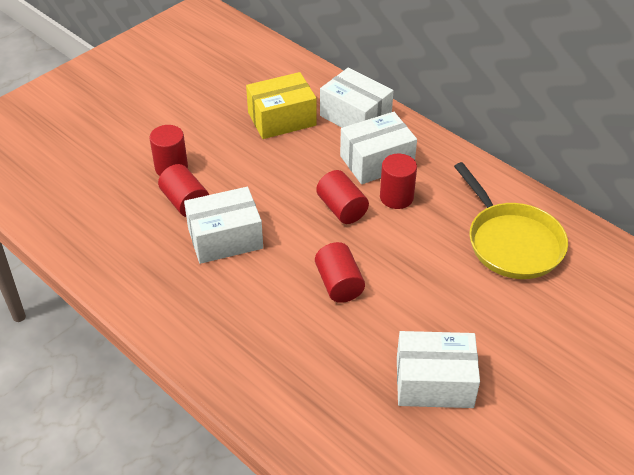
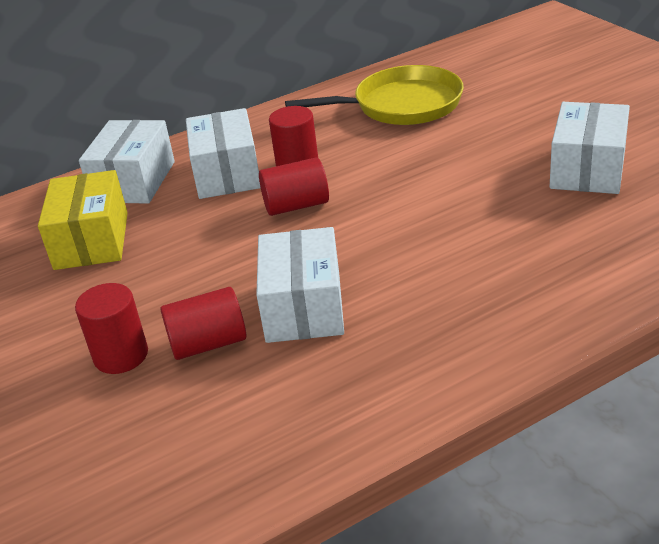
camera: 70 degrees left, 10 degrees down
(339, 284) = (424, 218): red cylinder -> none
(355, 116) = (134, 181): white box -> white box turned 45 degrees counterclockwise

